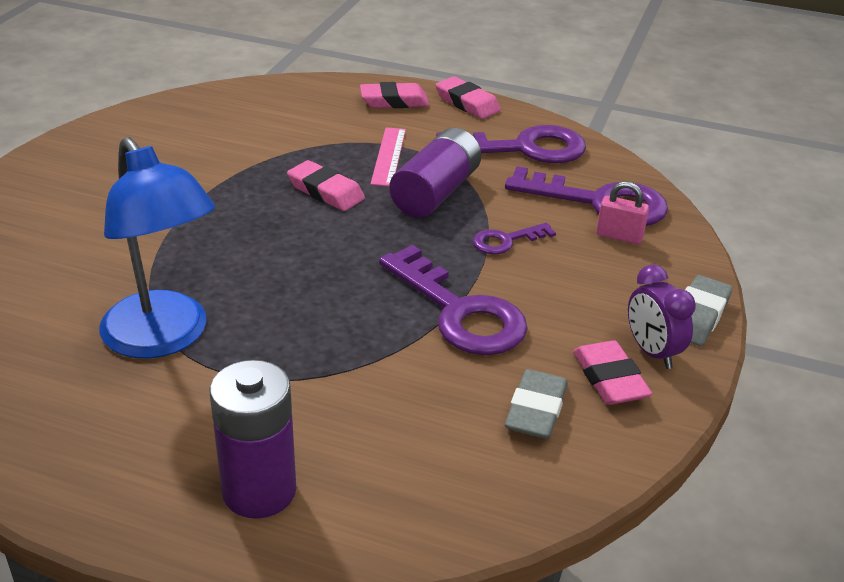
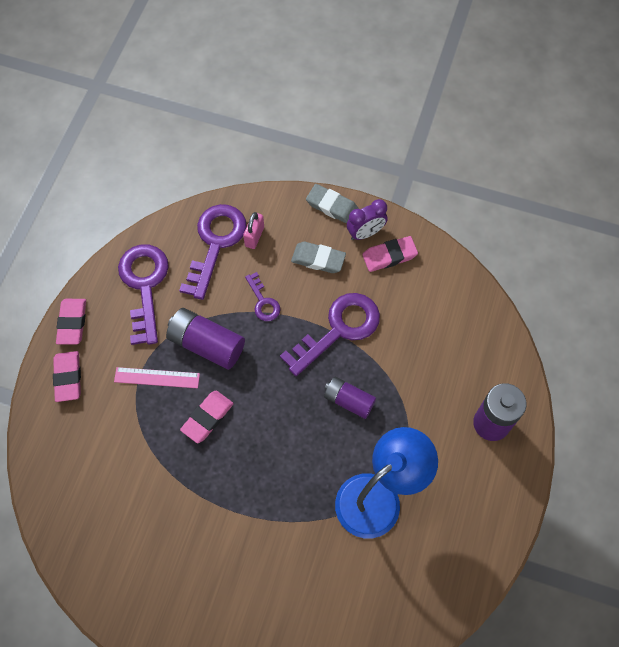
camera: 90 degrees left, 30 degrees up
(332, 316) = (349, 400): none -> purple battery
(467, 103) = (72, 323): pink eraser -> pink eraser turned 45 degrees counterclockwise
(536, 410) = (417, 293): grey eraser -> grey eraser (318, 259)

